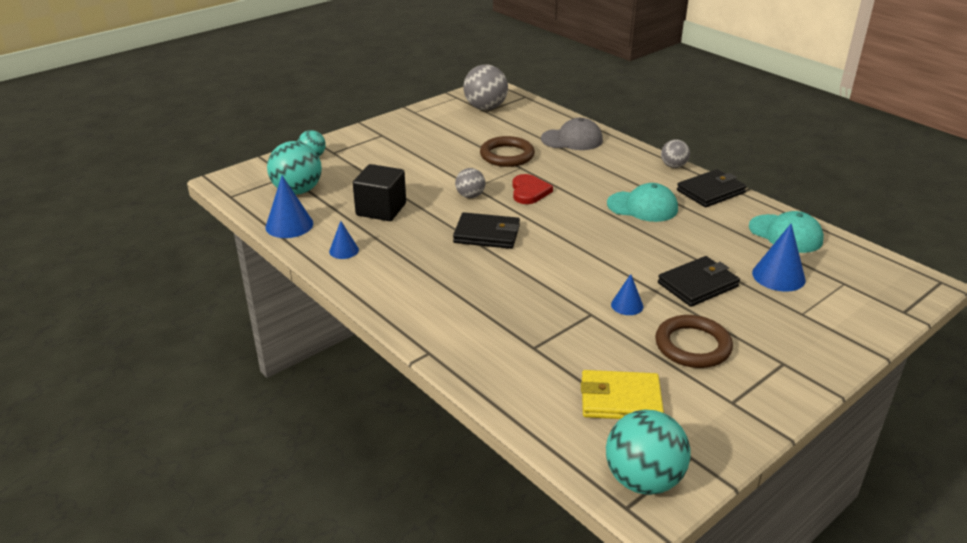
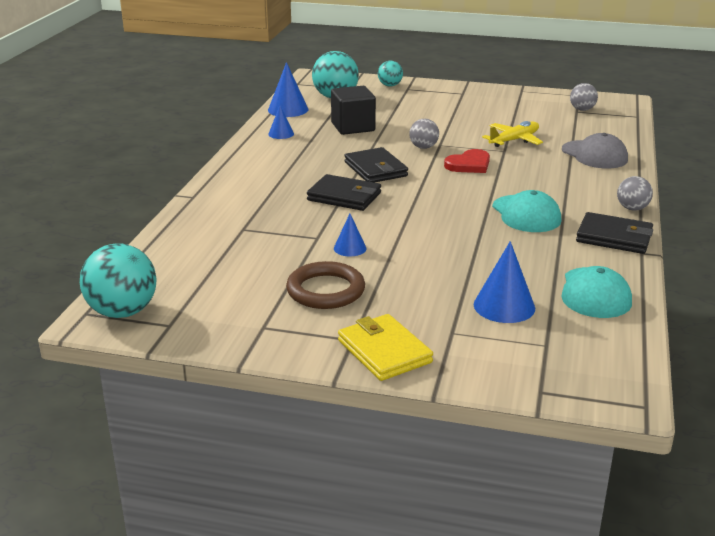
camera: 55 degrees right, 5 degrees down
(485, 108) = (582, 109): grey ball -> grey ball, size x0.56
(507, 155) = (514, 140): brown ring -> yellow plane
(620, 399) = (213, 278): yellow wallet -> yellow wallet (384, 351)
(697, 285) = (427, 270): black wallet -> black wallet (344, 196)

